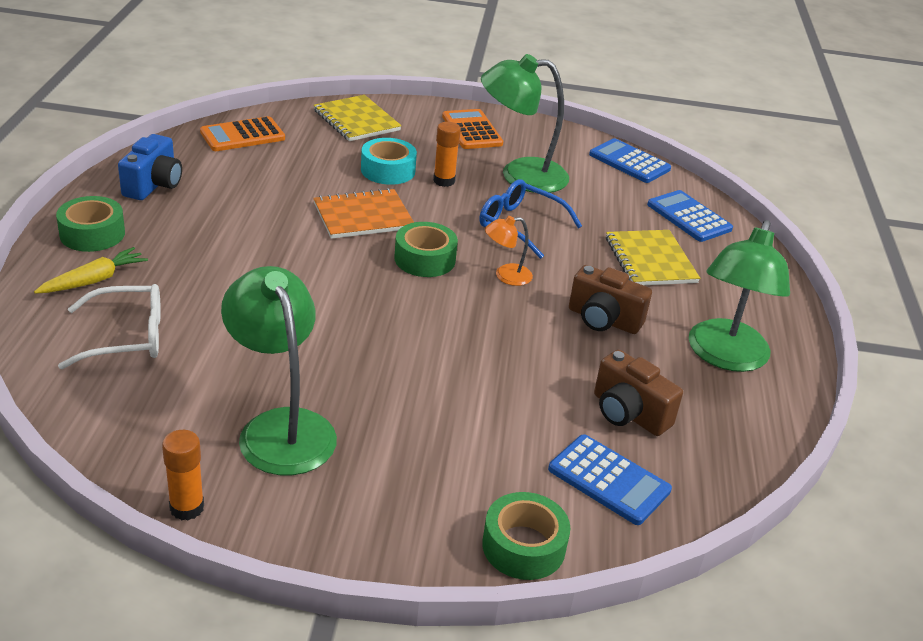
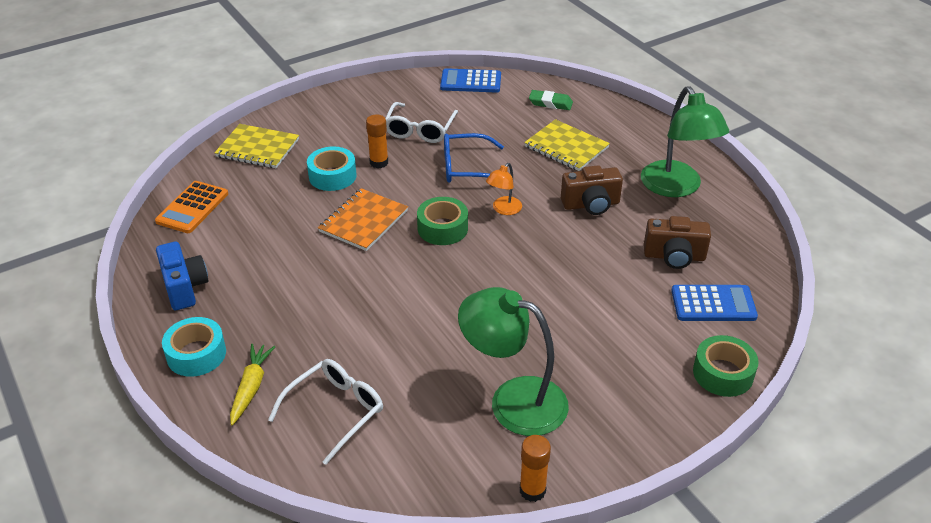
camera: 35 degrees left, 5 degrees up
(92, 234) = (196, 354): green tape -> turquoise tape
(472, 130) = (345, 112): orange calculator -> none
(520, 175) = (420, 130): green lamp -> white glasses
(689, 217) = (550, 103): blue calculator -> green eraser

